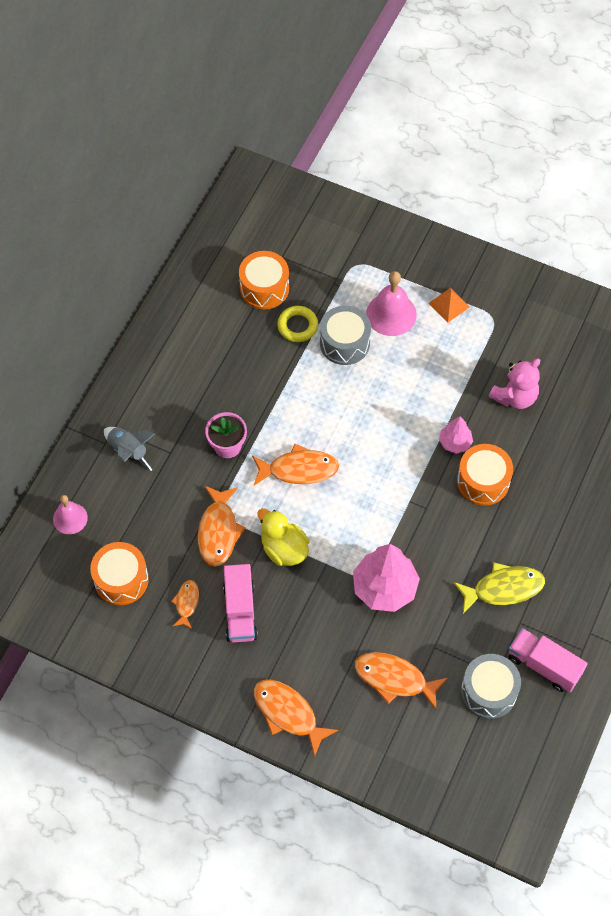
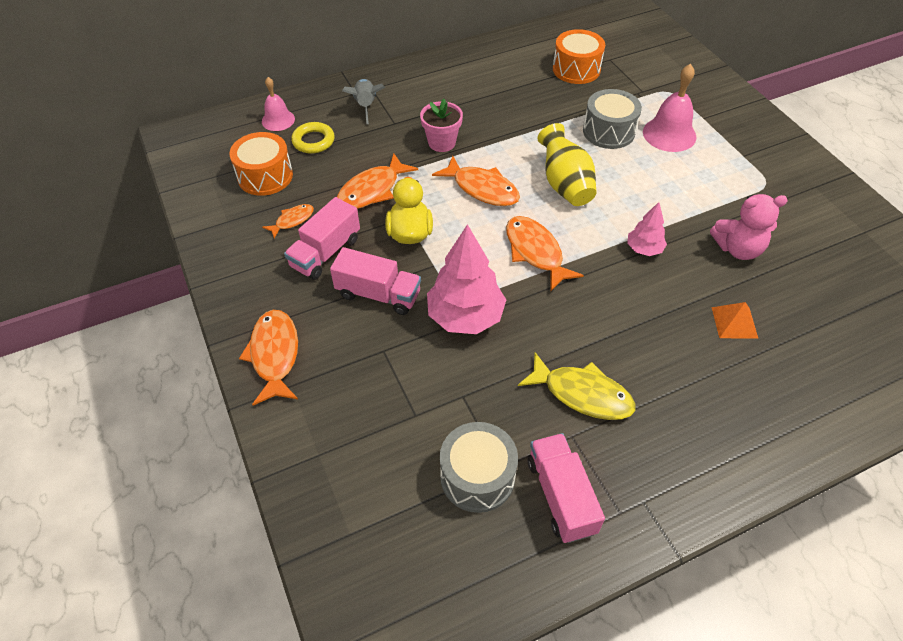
camera: 40 degrees right, 10 degrees down
(297, 326) = (579, 102): yellow ring -> yellow ring (313, 141)
(311, 616) = (378, 294): none -> pink truck
(355, 421) = (565, 184): none -> yellow vase
(394, 679) = (396, 396): orange fish -> orange fish (535, 252)
(449, 305) = (730, 154): orange pyramid -> orange pyramid (734, 322)
(483, 481) = (644, 294): orange drum -> none

